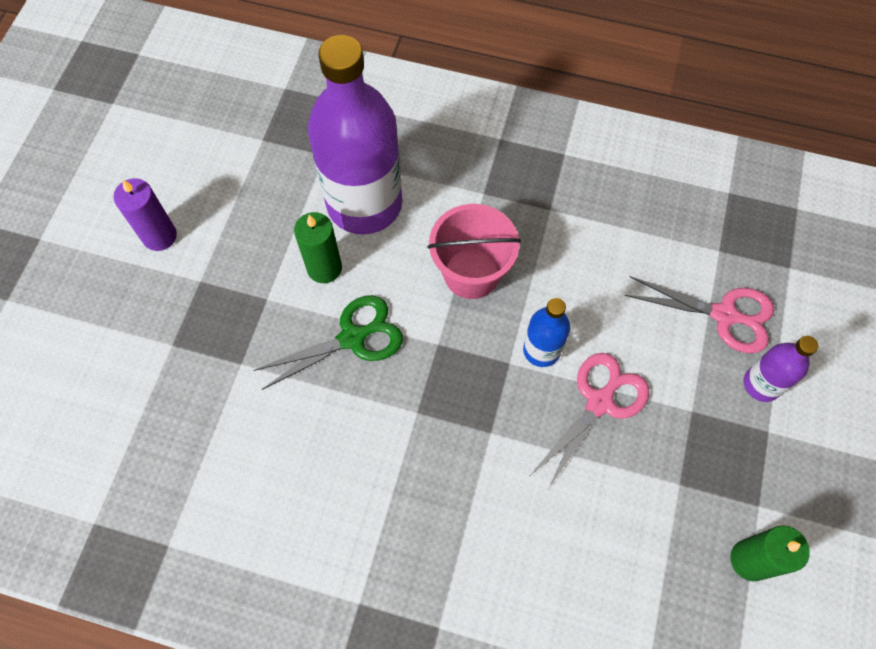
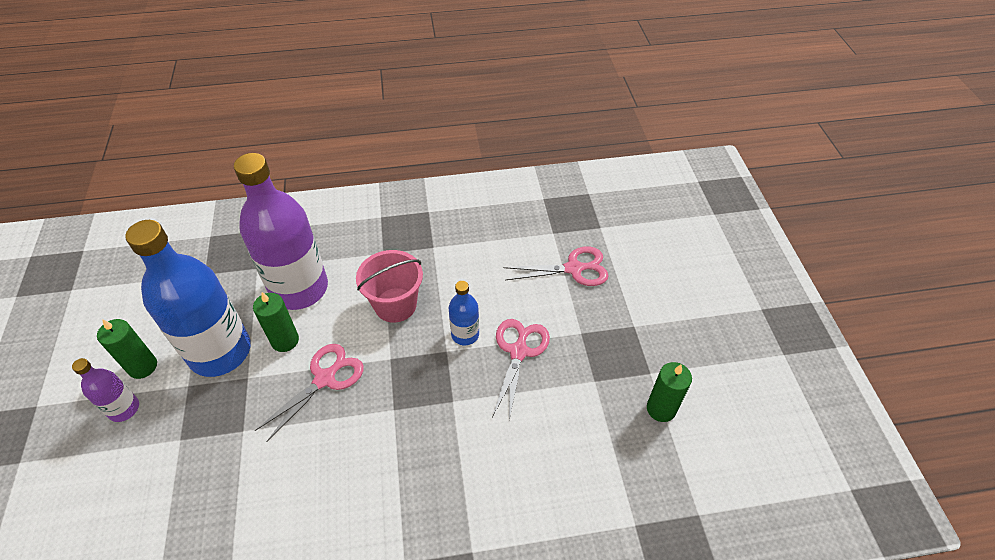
camera: 25 degrees left, 15 degrees down
(159, 236) = (143, 366): purple candle -> green candle
(247, 252) = (220, 352): none -> blue bottle
(353, 338) = (325, 378): green scissors -> pink scissors
(761, 384) = (616, 300): purple bottle -> purple bottle (124, 409)

